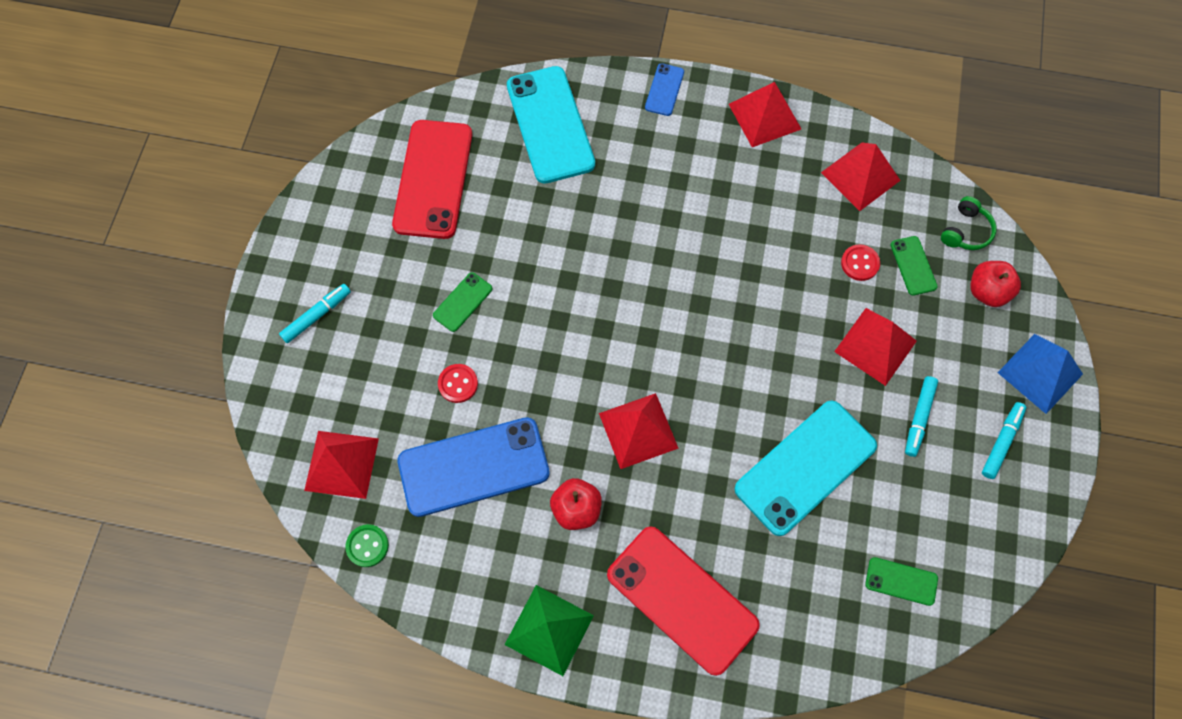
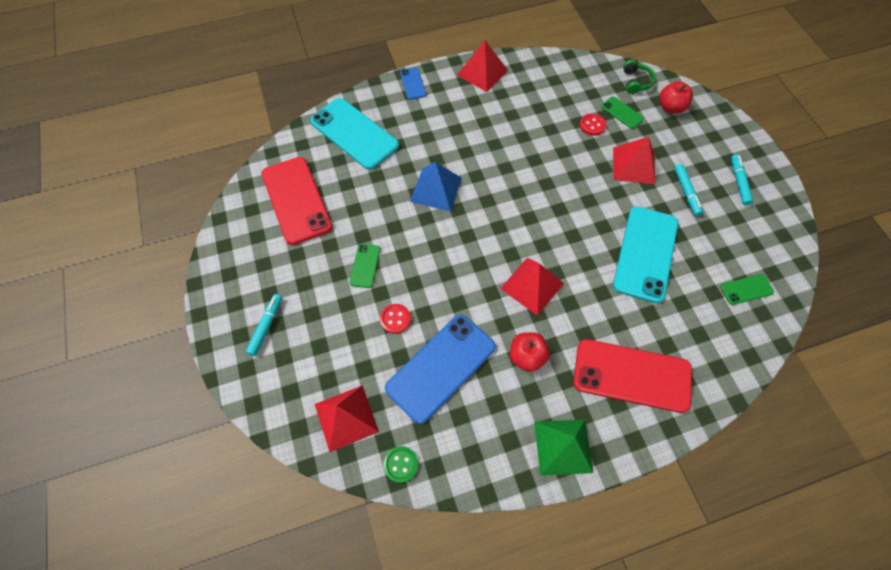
camera: 30 degrees left, 5 degrees down
(860, 176) = (559, 80): red pyramid -> none
(1040, 373) = (729, 136): blue pyramid -> blue pyramid (436, 189)

